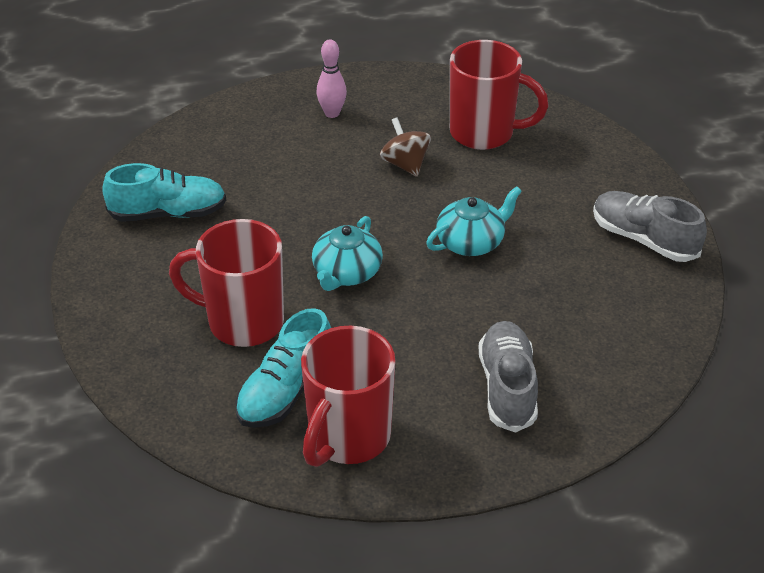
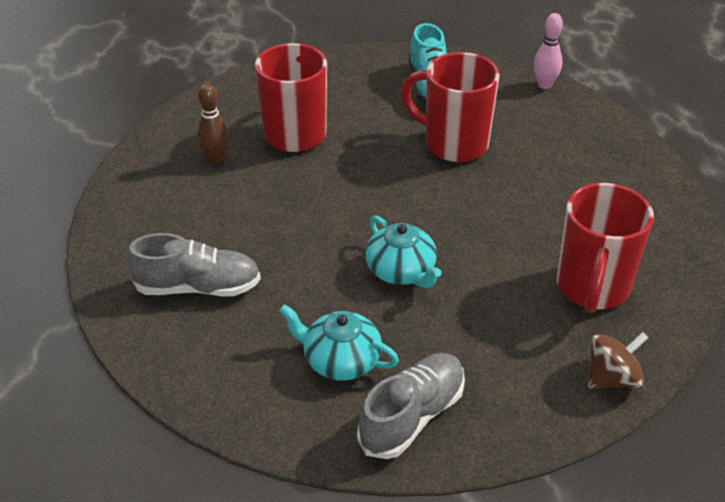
camera: 90 degrees right, 0 degrees up
(286, 391) = (216, 158): turquoise shoe -> brown bowling pin
(332, 113) = (600, 175): pink bowling pin -> pink bowling pin (544, 85)
(346, 273) = (355, 188): turquoise teapot -> turquoise teapot (340, 360)
(348, 438) = (159, 191): red mug -> red mug (453, 144)
(405, 164) = (523, 226): brown spinning top -> brown spinning top (612, 378)

